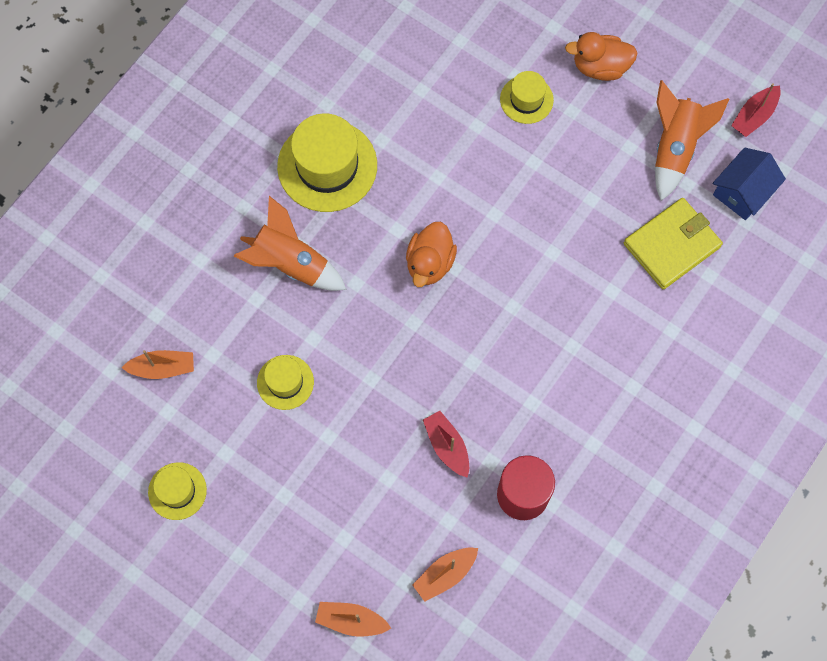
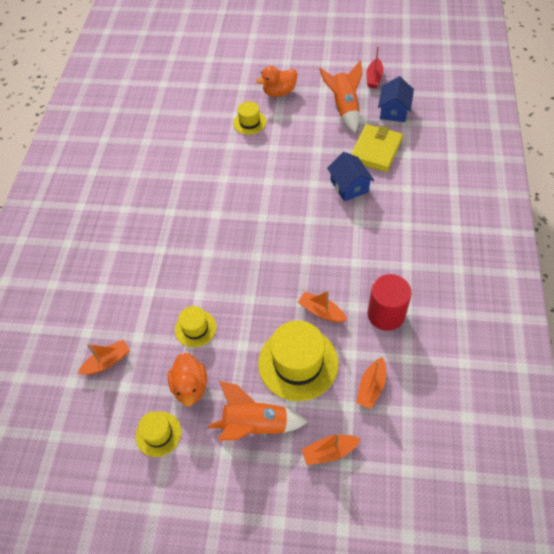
camera: 25 degrees left, 15 degrees down
(290, 263) = (160, 262): orange rocket -> orange rocket (255, 425)
(327, 166) = (154, 202): yellow hat -> yellow hat (298, 363)
(430, 263) = (246, 221): orange duck -> orange duck (190, 387)
(447, 446) = (321, 311): red boat -> orange boat
(597, 283) = (349, 186): none -> blue house

